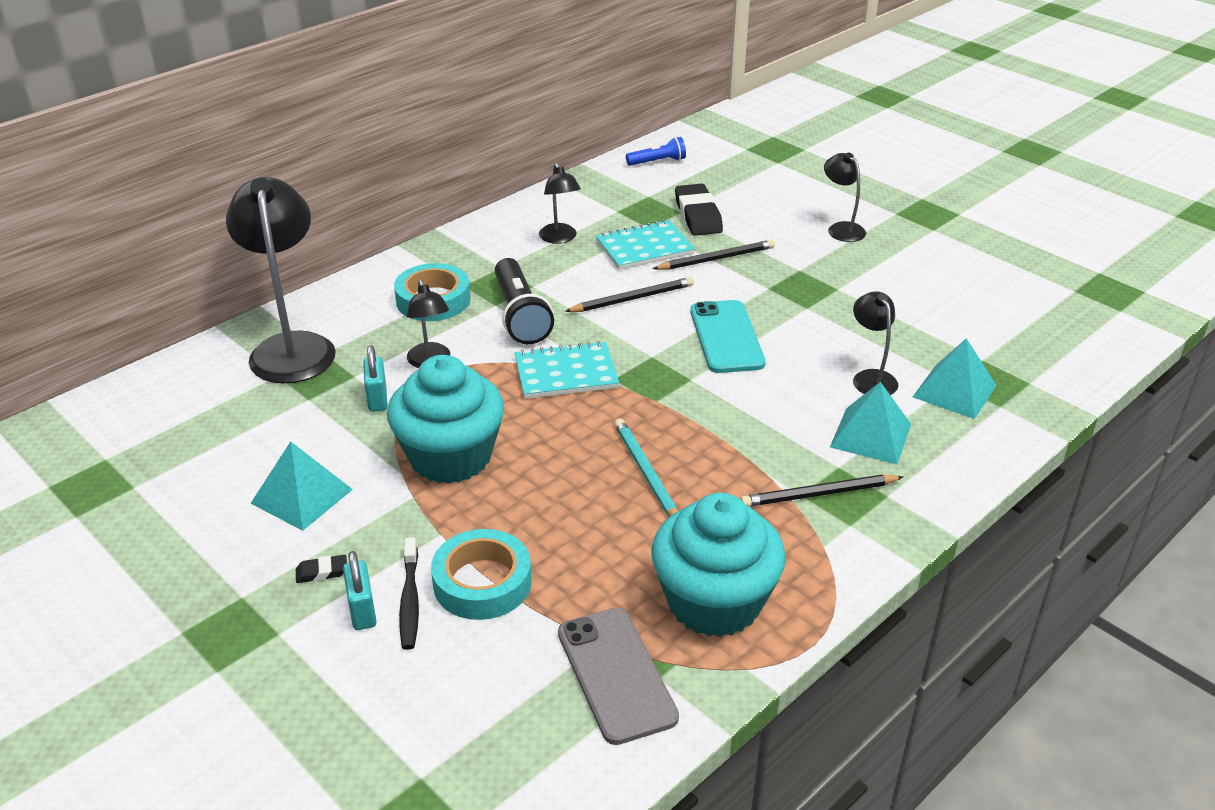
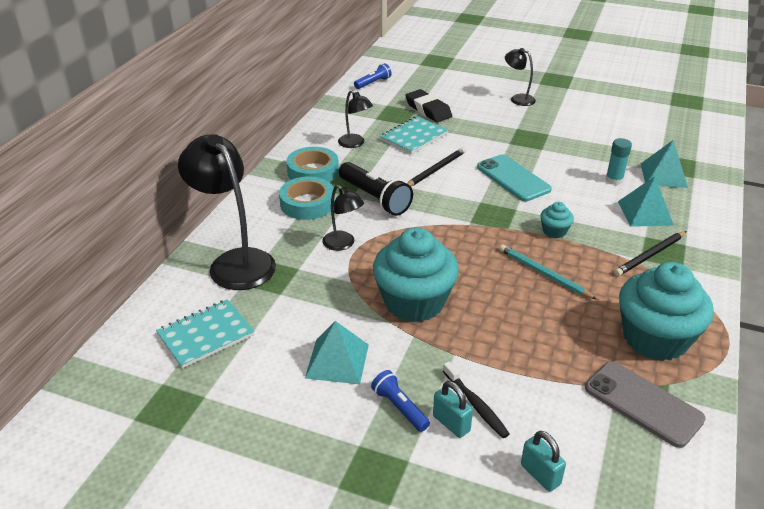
camera: 25 degrees left, 0 degrees up
(322, 572) = (399, 407): black eraser -> blue flashlight
(377, 399) = (329, 279): turquoise padlock -> turquoise padlock (540, 474)
(482, 582) = (510, 376): turquoise tape -> turquoise tape (313, 172)
(566, 373) = (438, 227): turquoise notebook -> turquoise notebook (206, 335)
(715, 423) = (554, 231): none -> turquoise cupcake
(716, 259) = (463, 133): black pencil -> none
(871, 377) = (614, 180): black lamp -> turquoise glue stick

